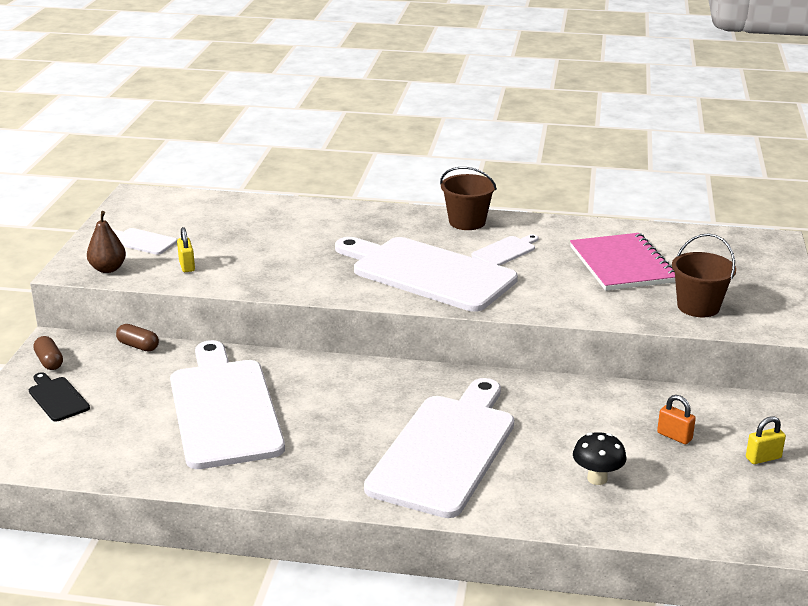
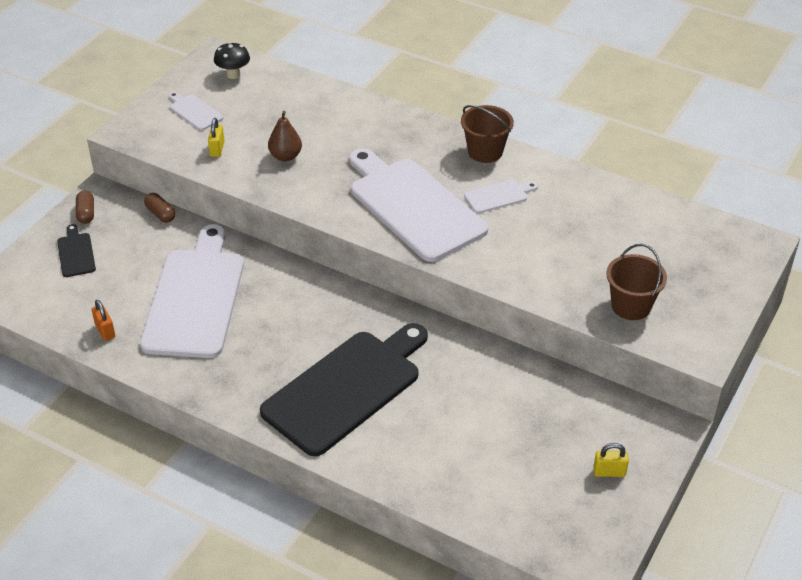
camera: 20 degrees right, 15 degrees up
(108, 269) = (153, 138): brown pear -> brown pear (285, 156)
(445, 450) = (346, 388): white cutting board -> black cutting board
(597, 478) = (452, 452): black mushroom -> black mushroom (233, 75)
(622, 264) = (595, 238): pink notebook -> none
(674, 436) = (546, 428): orange padlock -> orange padlock (105, 331)

